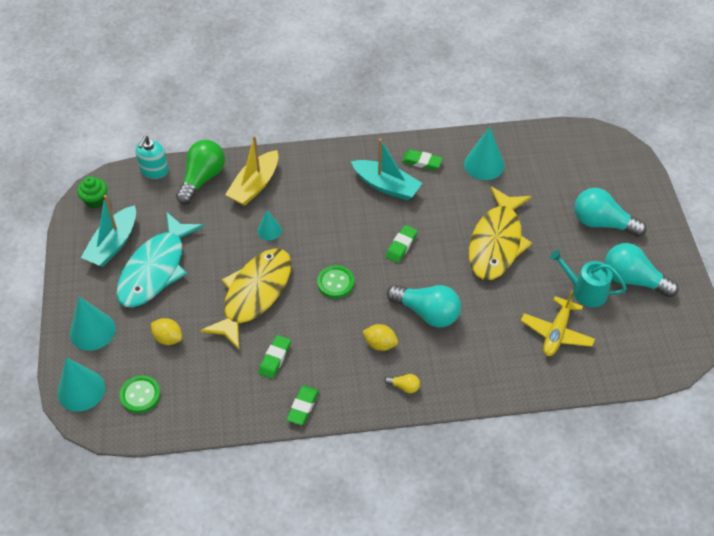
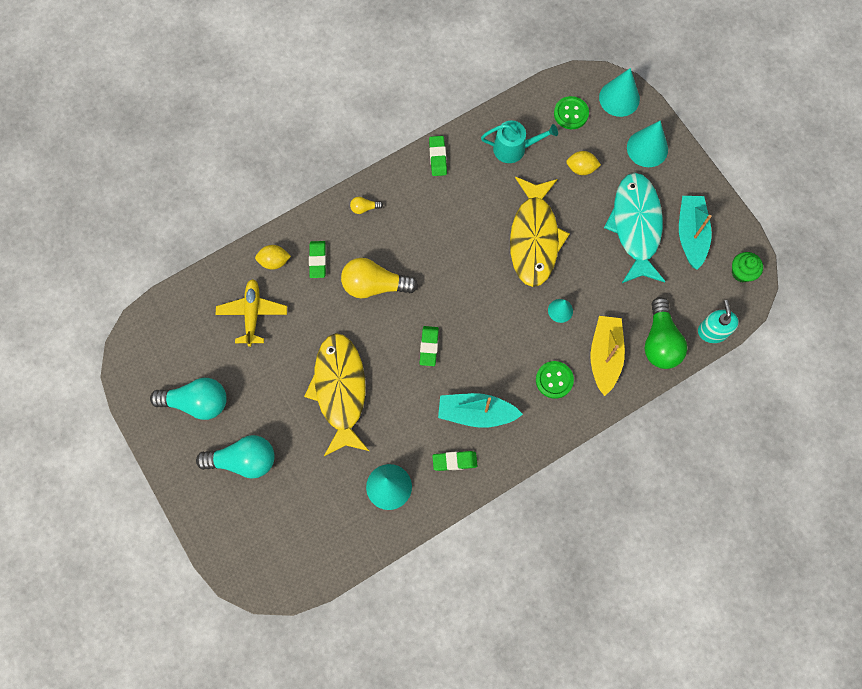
camera: 155 degrees right, 20 degrees up
(275, 358) = (483, 188): green eraser -> green eraser (317, 260)
(335, 283) = (470, 281): green button -> green button (554, 380)
(380, 344) = (402, 237): yellow lemon -> yellow lemon (274, 261)
(427, 312) = (374, 285): turquoise light bulb -> yellow light bulb
(585, 291) = (239, 370): turquoise watering can -> turquoise watering can (514, 148)

